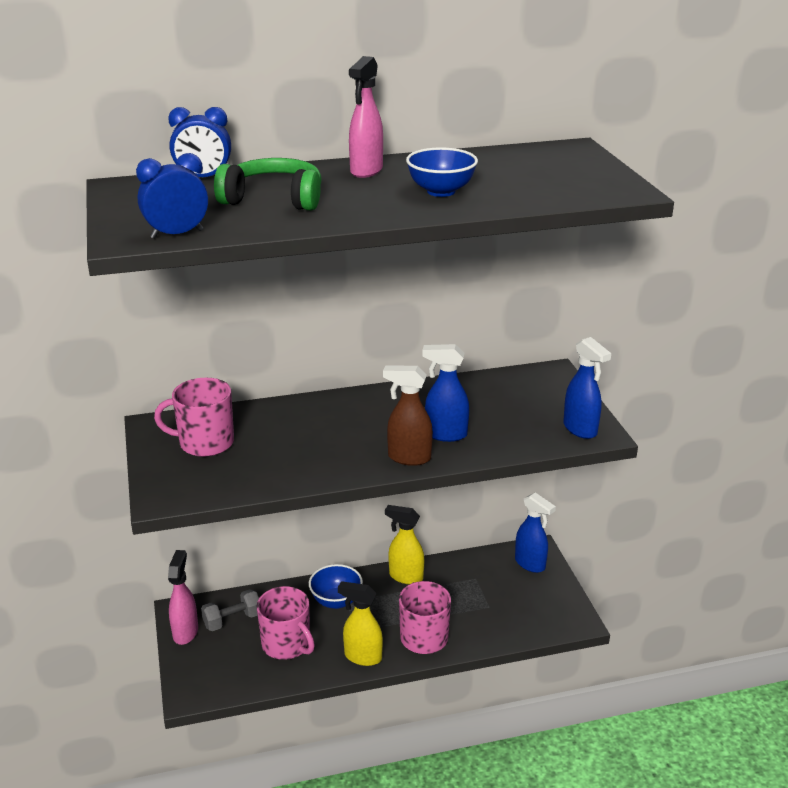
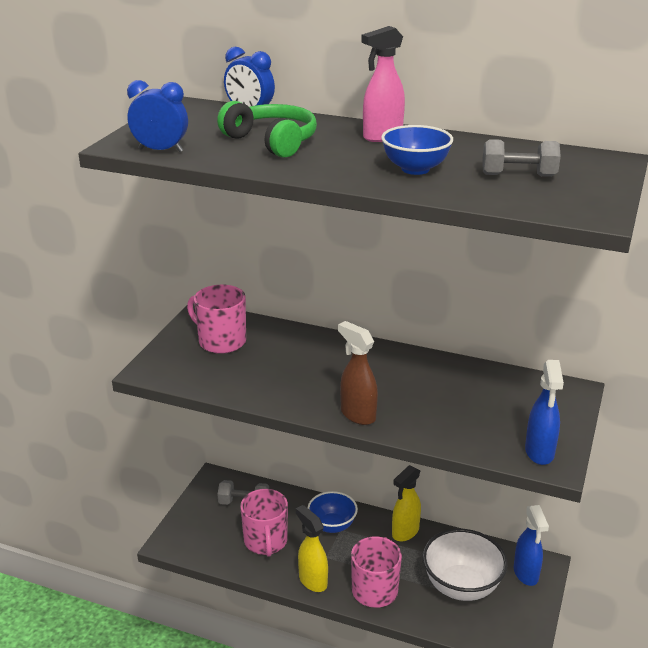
camera: 35 degrees right, 0 degrees up
(185, 632) = (205, 496): pink spray bottle -> none
(405, 576) = (405, 532): yellow spray bottle -> yellow spray bottle turned 105 degrees counterclockwise
(445, 434) = (410, 407): blue spray bottle -> none
(490, 598) = (461, 586): none -> white bowl
(527, 176) = (518, 175): none -> grey dumbbell

